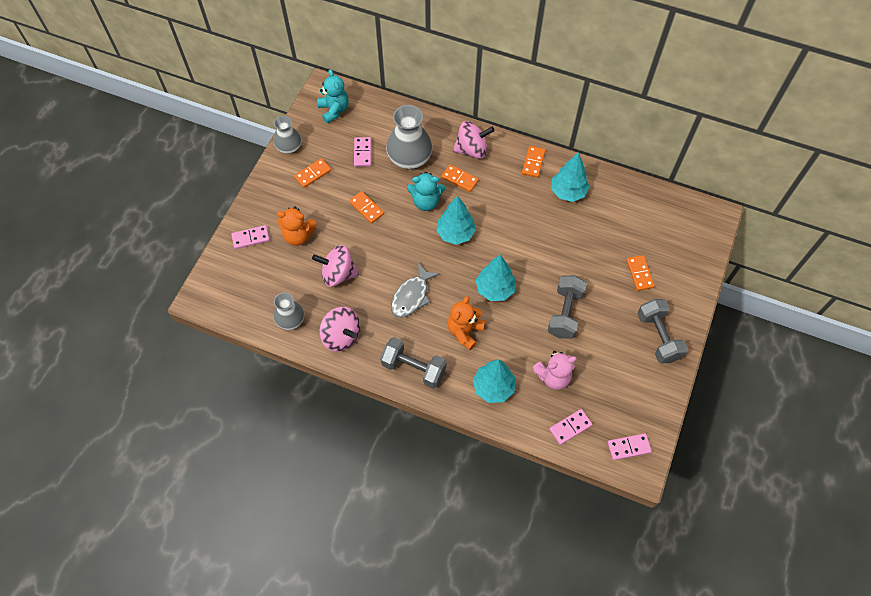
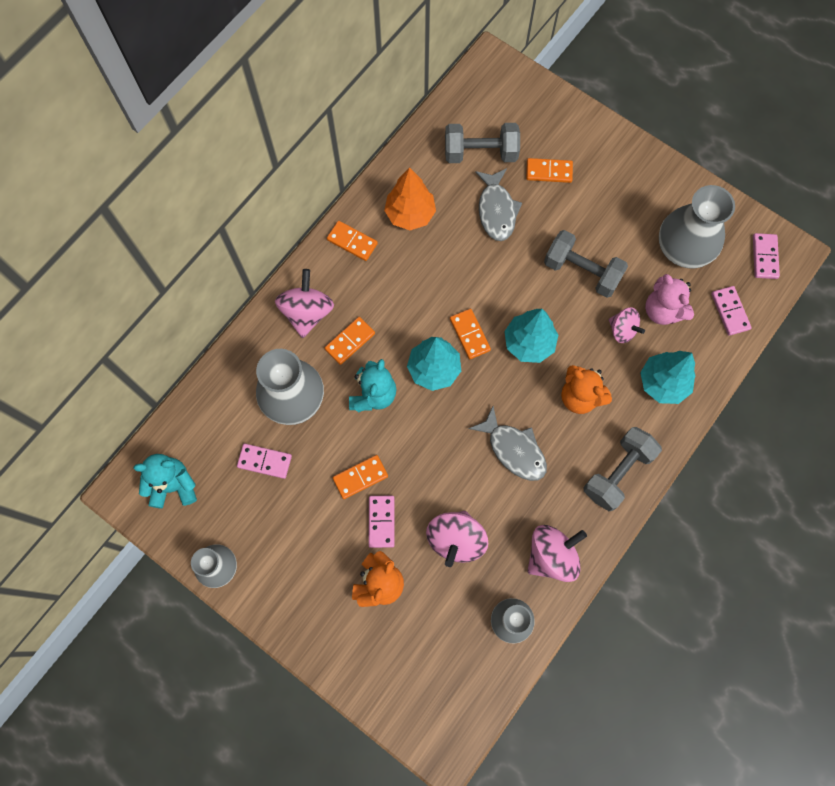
camera: 75 degrees left, 10 degrees up
(251, 238) = (363, 654): pink domino -> pink domino (381, 521)
(313, 174) = (279, 541): orange domino -> orange domino (469, 334)
(527, 350) = (622, 330): none -> pink spinning top
(553, 377) = (663, 310): pink teddy bear -> pink teddy bear turned 150 degrees clockwise
(568, 192) = (410, 214): turquoise tree -> orange tree
(593, 245) = (496, 210): none -> grey fish
(613, 383) = (684, 247): none -> grey vase
(658, 337) = (636, 180): grey dumbbell -> grey dumbbell (480, 153)

